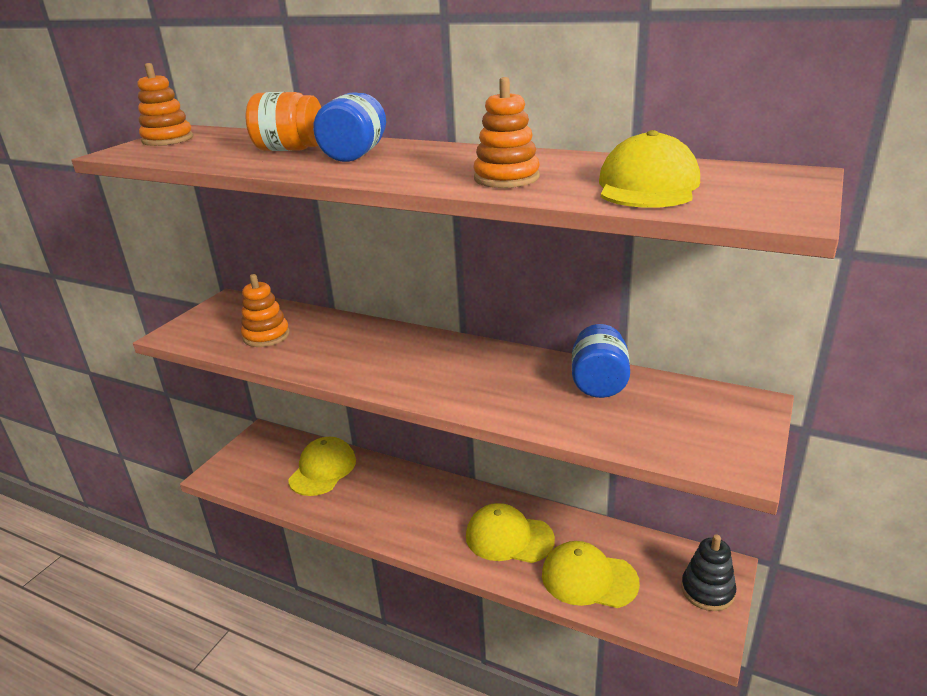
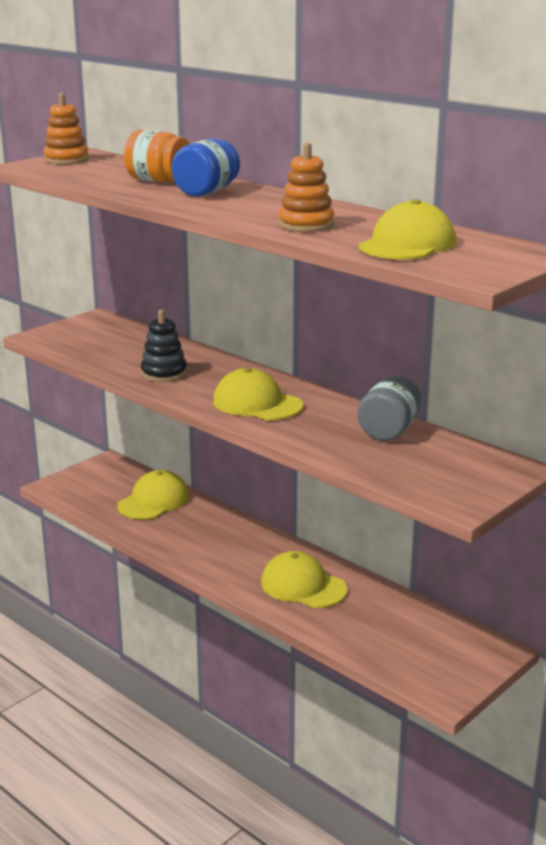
camera: 15 degrees right, 5 degrees down
(266, 336) = (118, 350): orange stacking toy -> none
(589, 578) = (361, 630): yellow cap -> yellow cap (257, 403)
(599, 383) = (389, 431): blue jar -> grey jar
(707, 590) = (470, 662): black stacking toy -> black stacking toy (164, 373)

